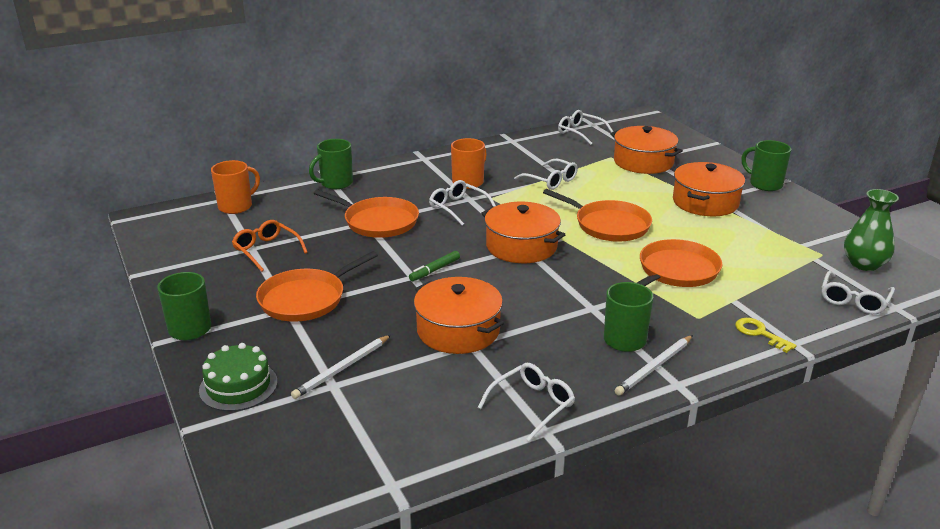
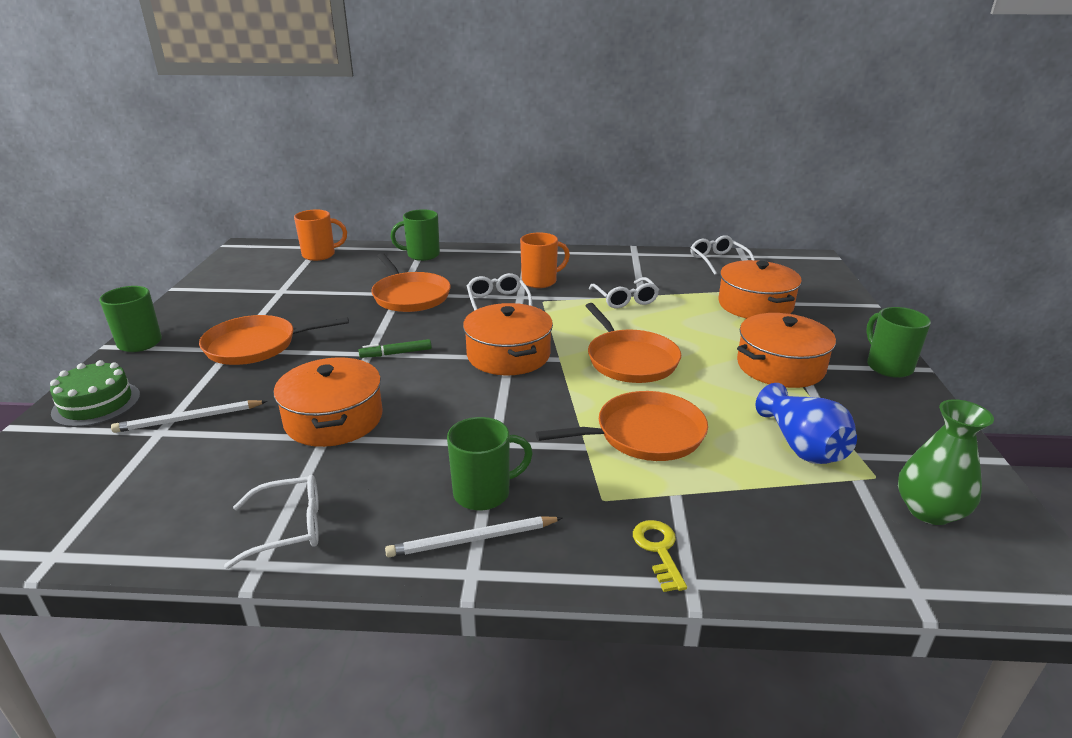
camera: 30 degrees right, 0 degrees up
(266, 250) = (289, 295): orange glasses -> none
(769, 249) = (802, 446): none -> blue vase
(854, 300) = (854, 557): white glasses -> none

